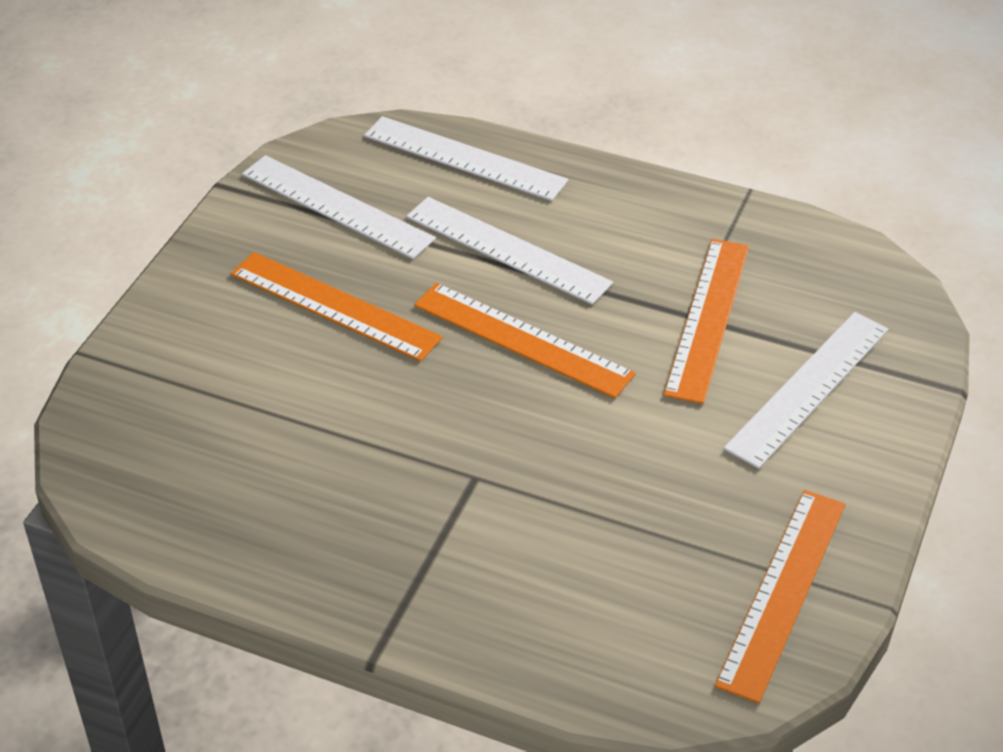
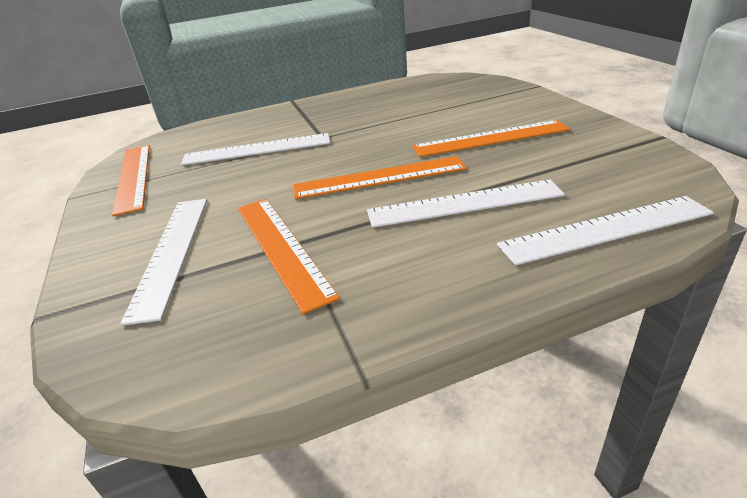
camera: 140 degrees right, 10 degrees down
(336, 206) = (592, 163): white ruler -> white ruler (257, 149)

